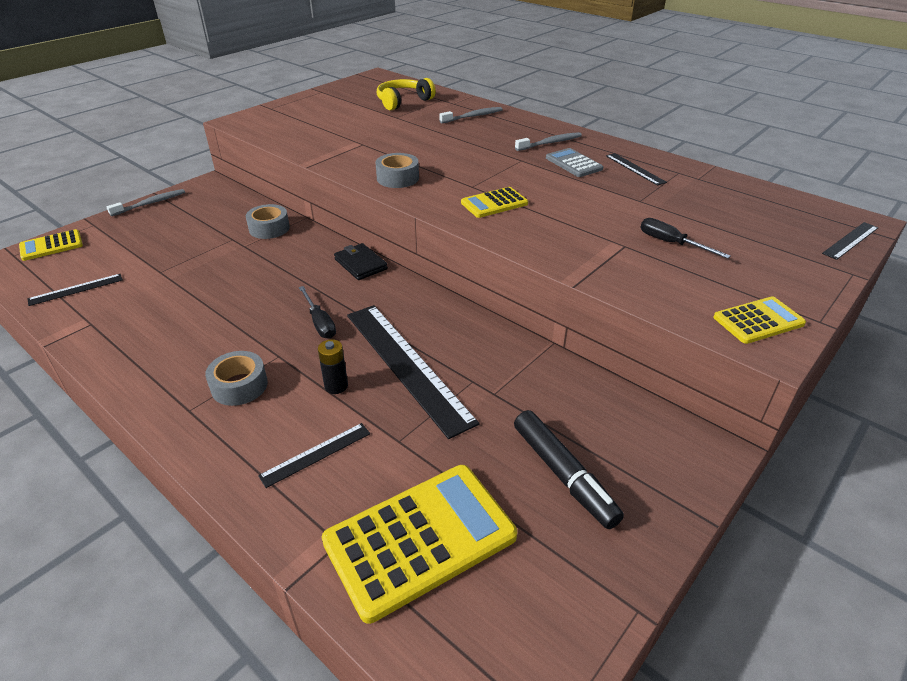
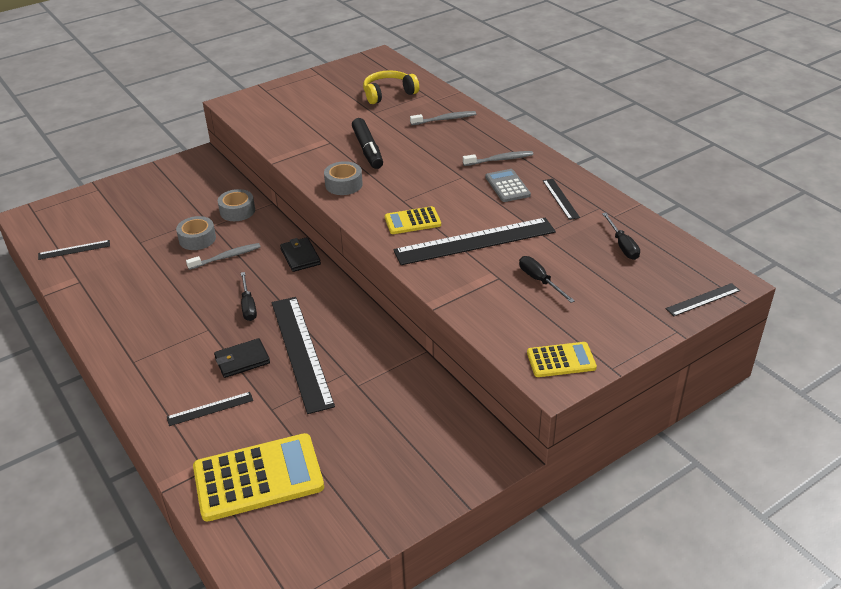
camera: 15 degrees right, 0 degrees up
(51, 246) = (62, 206): yellow calculator -> none
(150, 203) = (147, 173): grey toothbrush -> grey toothbrush (226, 257)
(239, 386) = (173, 349): grey tape -> grey tape (197, 239)
(336, 386) = (242, 360): black battery -> black wallet
(563, 474) = (378, 453): black marker -> black marker (367, 149)
(574, 214) = (475, 241): none -> black ruler
(728, 202) = (622, 245): none -> black screwdriver

